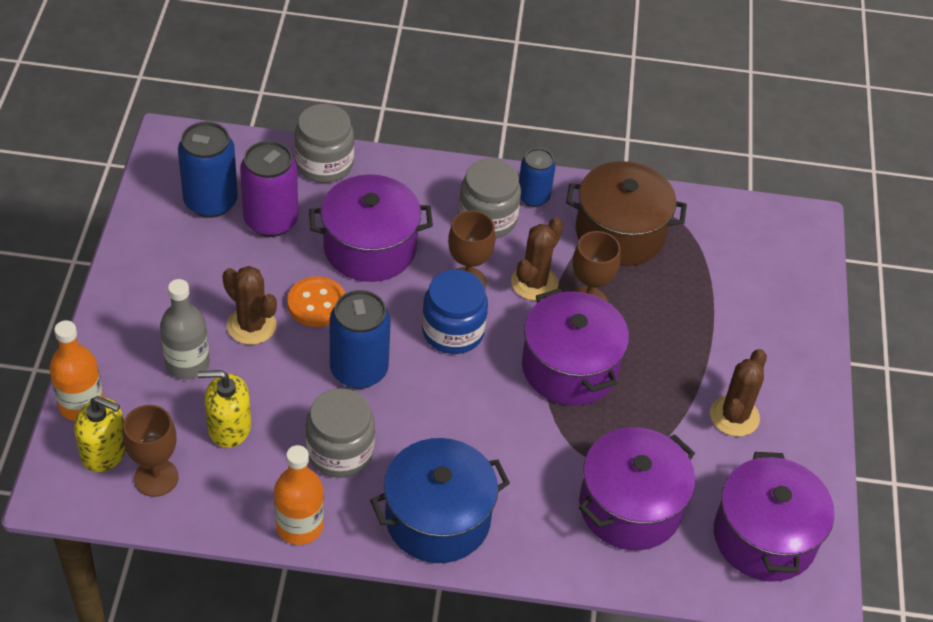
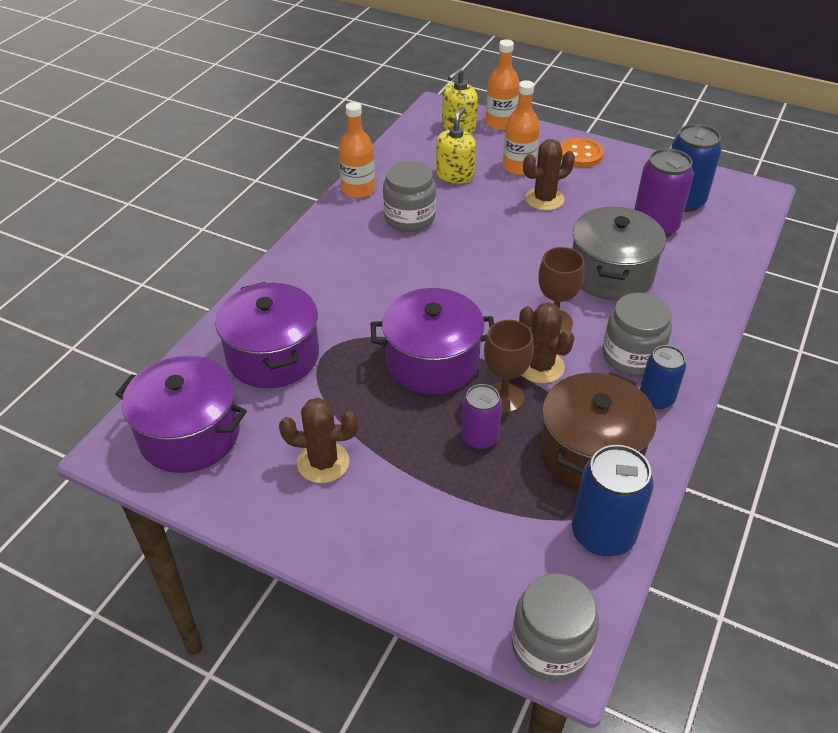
camera: 115 degrees right, 5 degrees down
(156, 478) = (428, 142): brown goblet -> none
(187, 364) = (518, 167): grey bottle -> orange bottle
(317, 303) = (556, 233): orange button -> orange button (580, 154)
(324, 164) = (721, 268): grey jar -> grey jar (550, 645)
(359, 370) = (480, 241): blue can -> blue can (603, 534)
(370, 248) = (611, 274): purple pot -> grey pot
(437, 518) = (326, 250): blue pot -> none
(453, 331) = (501, 300): blue jar -> none
(644, 310) = (479, 438): none -> purple can
(734, 416) = (323, 462): brown cactus -> brown cactus turned 45 degrees counterclockwise

